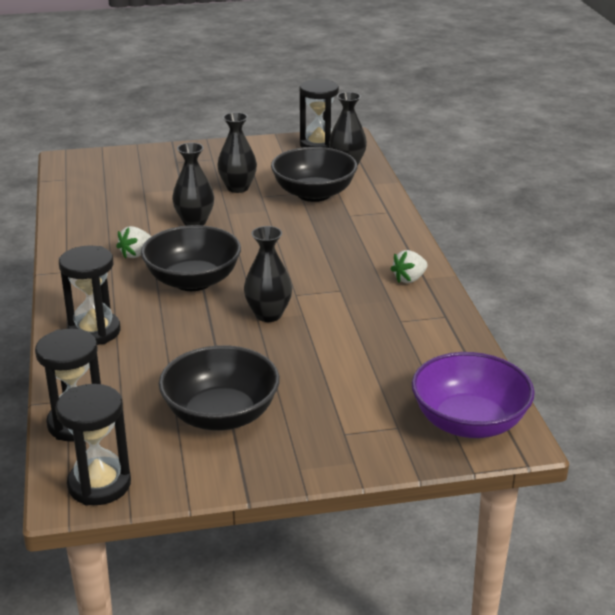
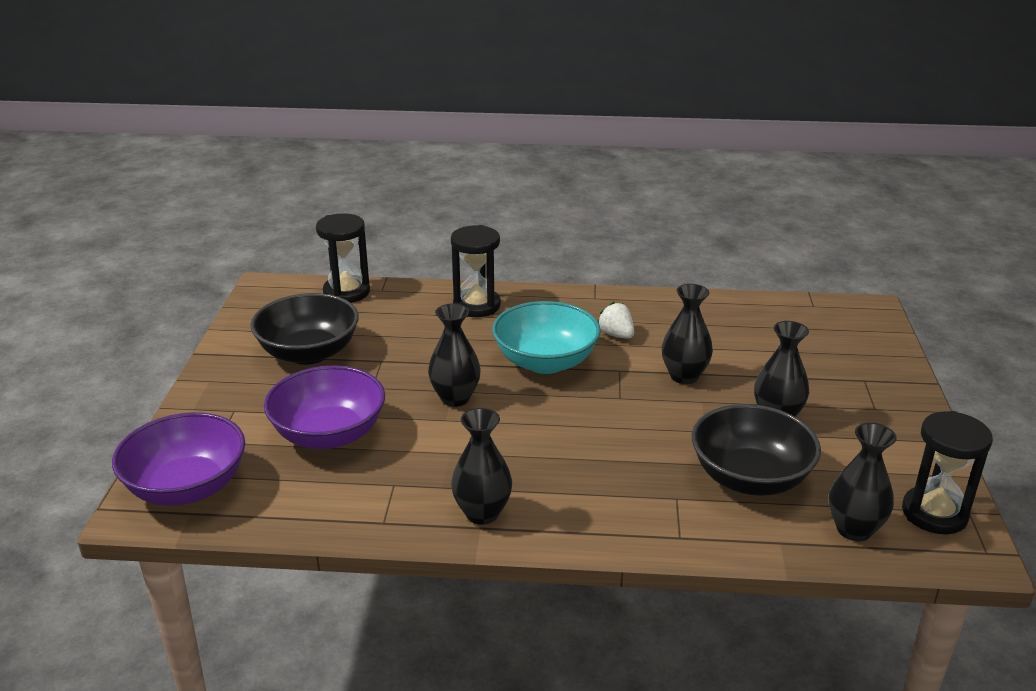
camera: 105 degrees right, 0 degrees up
(99, 485) = (267, 297): black hourglass -> none
(193, 281) = (545, 362): black bowl -> turquoise bowl
(353, 367) = (329, 434): none -> purple bowl
(409, 279) = (482, 513): white strawberry -> black vase

